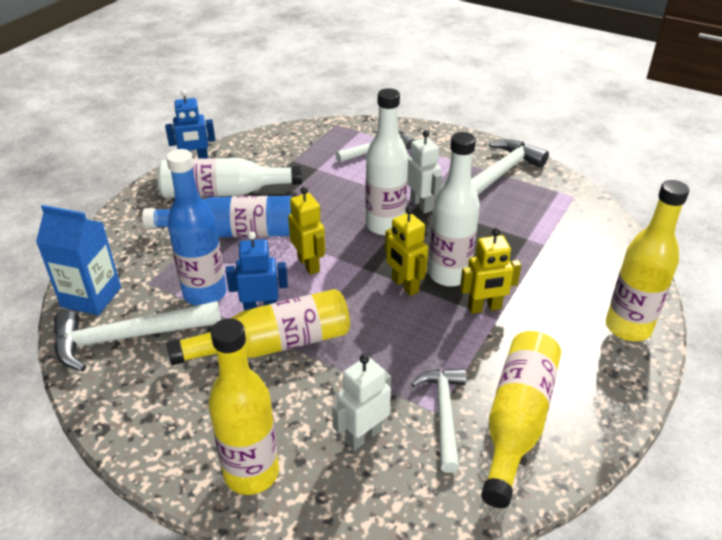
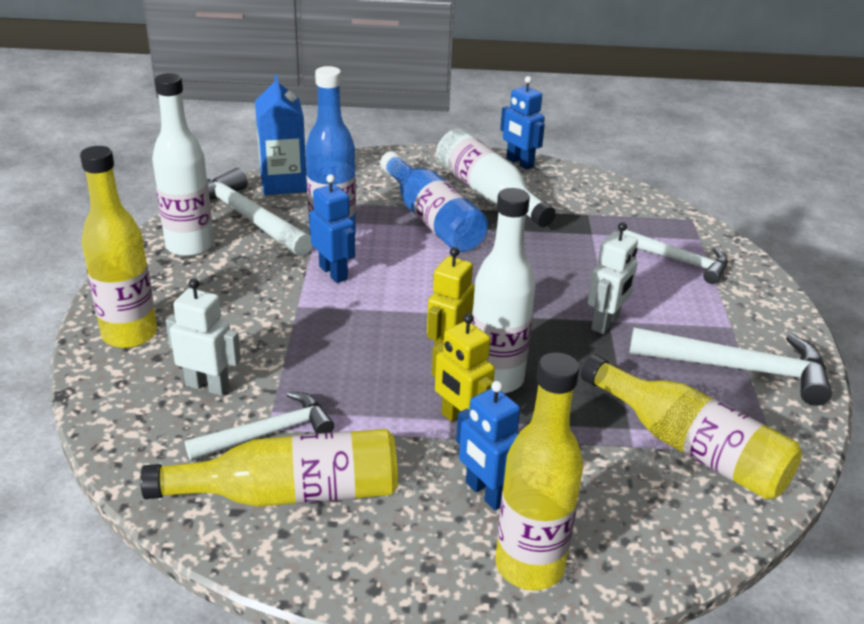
camera: 60 degrees right, 5 degrees down
(273, 345) = (293, 295): yellow bottle -> yellow bottle (690, 447)
(309, 264) = (425, 278): yellow robot -> none
(385, 225) = (539, 308): white bottle -> white bottle (190, 246)
(559, 322) = (485, 493): none -> blue robot

